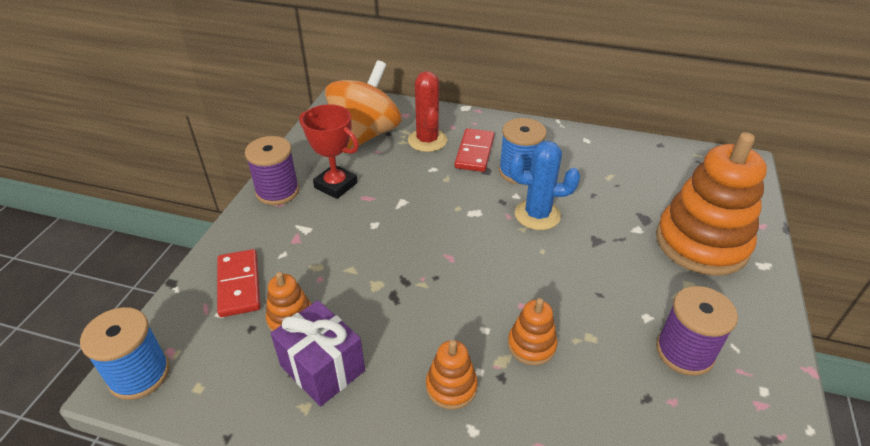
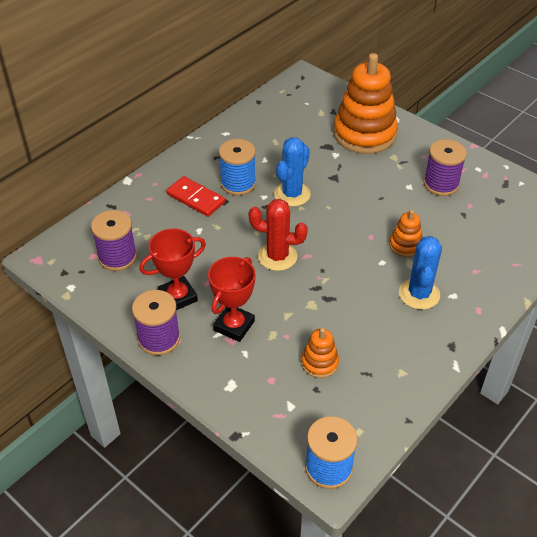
camera: 65 degrees left, 5 degrees up
(239, 285) = (265, 388): red domino -> none
(316, 234) = (234, 326): none -> red trophy
(322, 368) = (374, 355): purple gift -> none
(365, 135) = (117, 257): orange spinning top -> purple spool
(427, 140) = (158, 220): red cactus -> red cactus (277, 256)
(451, 387) = (419, 294): orange stacking toy -> blue cactus

